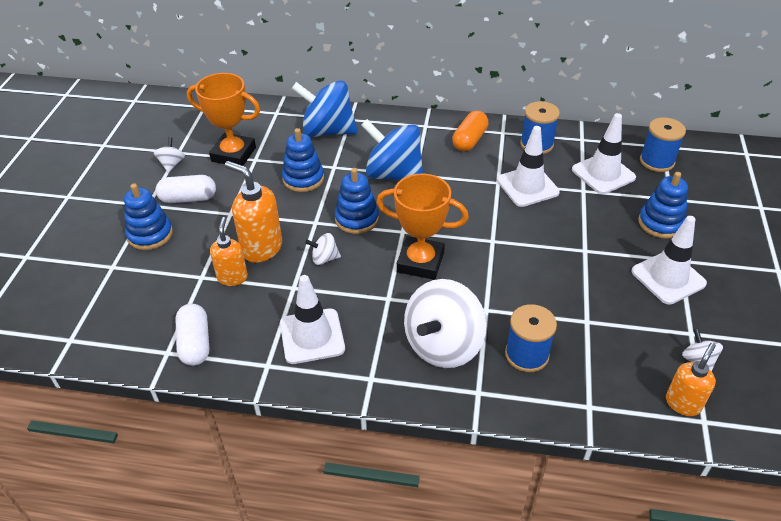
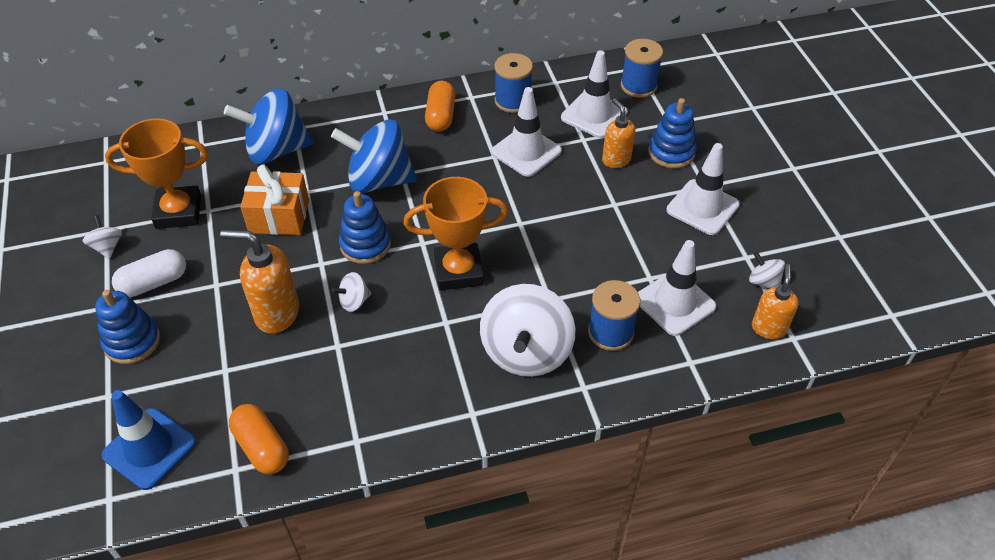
camera: 25 degrees left, 5 degrees up
(117, 314) = (149, 448): none -> blue traffic cone
(195, 343) = (262, 447): white capsule -> orange capsule
(232, 277) = (262, 358): orange soap dispenser -> orange soap dispenser (616, 159)
(303, 179) = (279, 216): blue stacking toy -> orange gift
(312, 336) = (387, 392): white traffic cone -> white traffic cone (674, 303)

